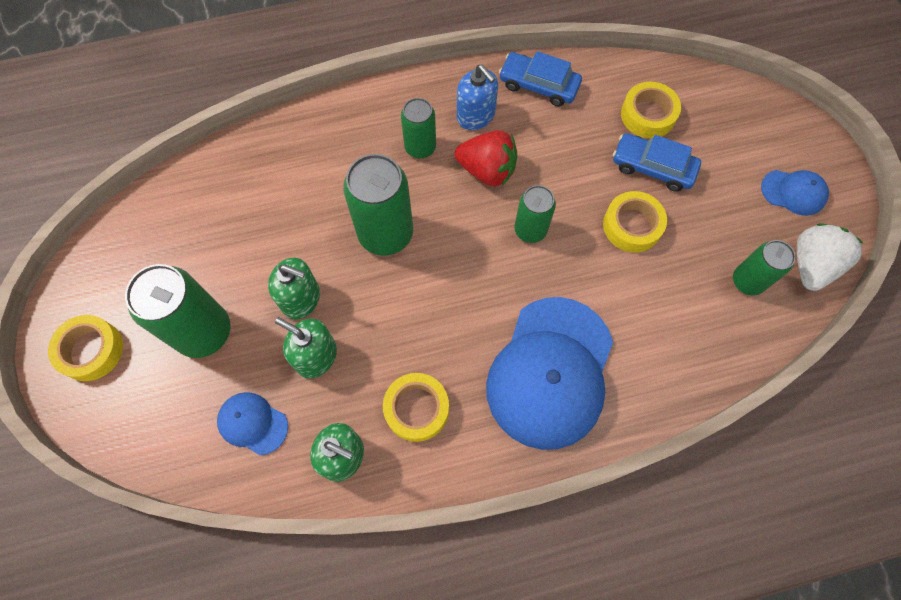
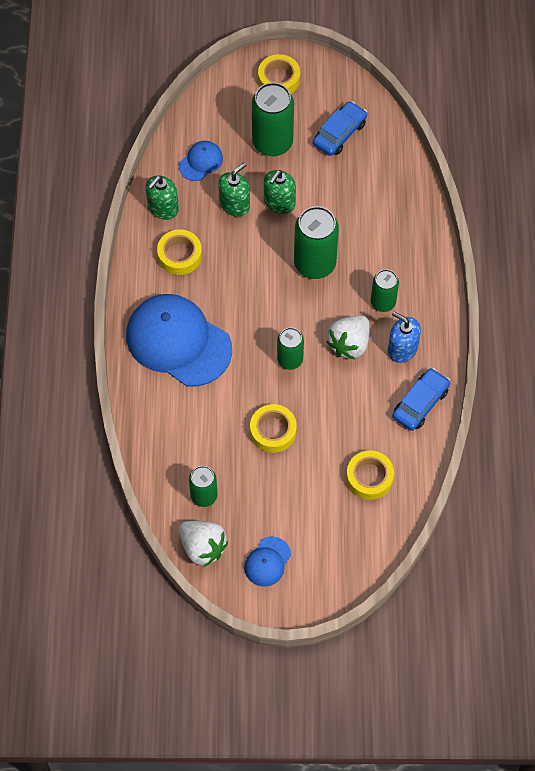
camera: 105 degrees right, 5 degrees down
(476, 116) = (402, 349): blue soap dispenser -> blue soap dispenser turned 60 degrees clockwise
(487, 170) = (349, 344): red strawberry -> white strawberry
(652, 167) = (319, 464): blue car -> blue car (339, 133)

